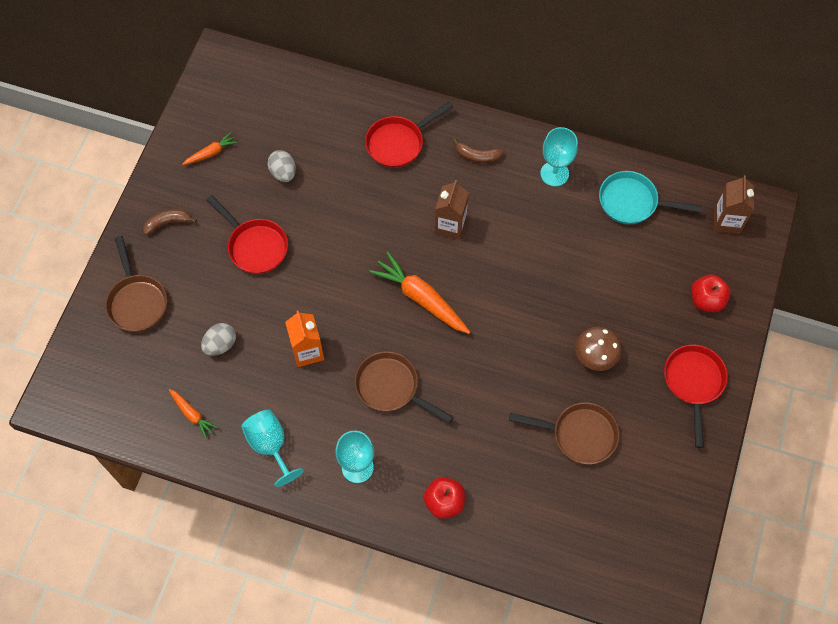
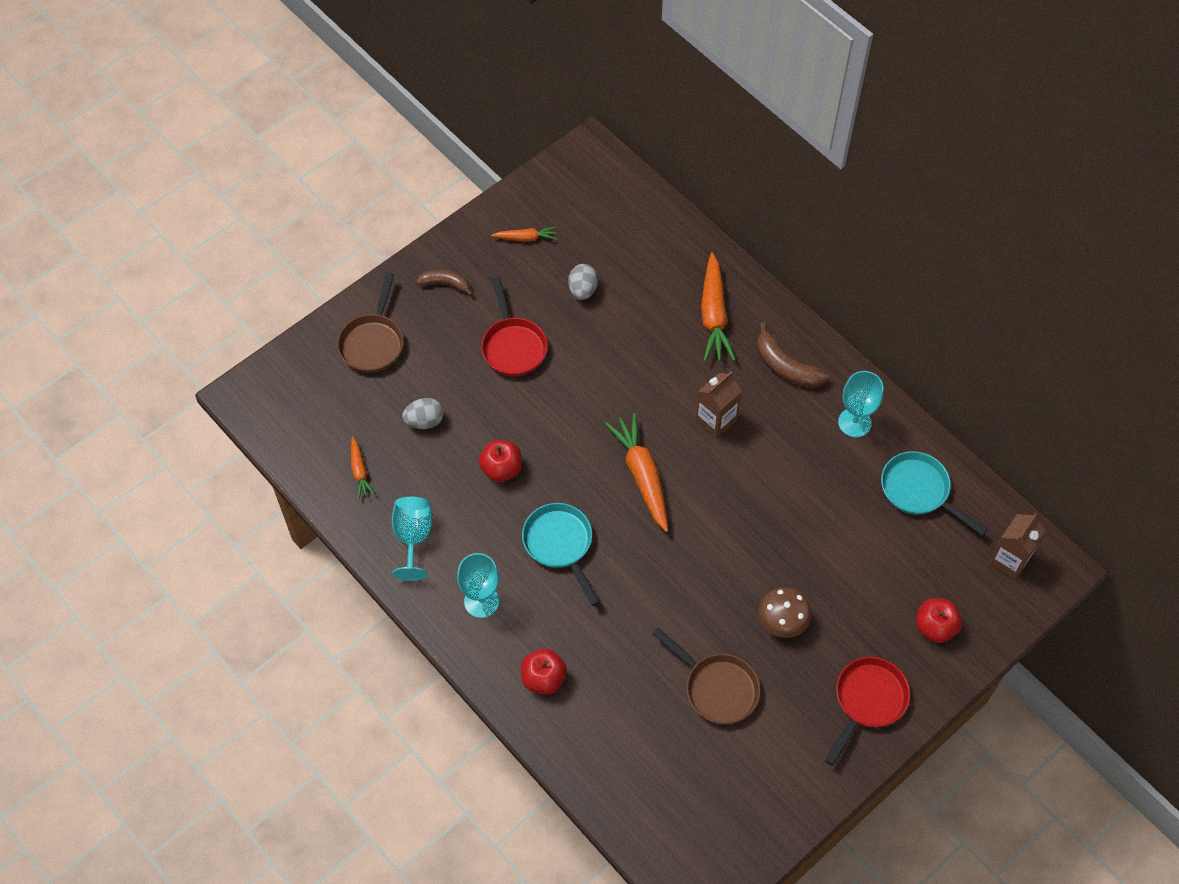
camera: 30 degrees right, 5 degrees down
(307, 351) = (501, 469): orange carton -> red apple
(391, 387) = (560, 545): brown pan -> turquoise pan
(398, 143) = (714, 316): red pan -> orange carrot
(477, 156) = (785, 367): brown banana -> brown banana, size x1.53

